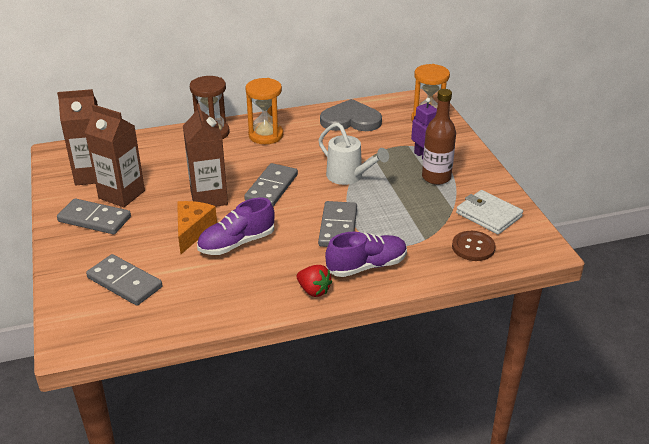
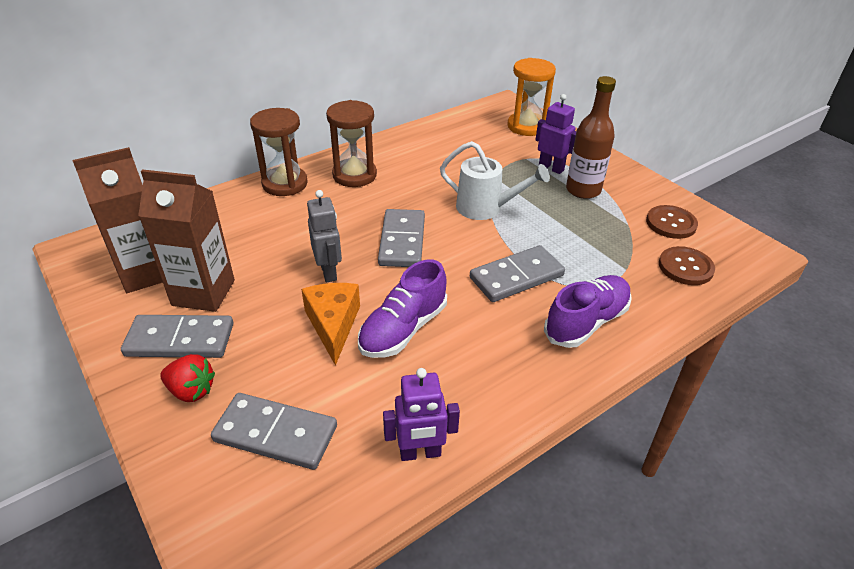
camera: 20 degrees left, 5 degrees up
(203, 313) = (420, 453): none -> purple robot
(209, 198) = (329, 272): brown carton -> grey robot
(266, 135) = (354, 175): orange hourglass -> brown hourglass
(314, 290) = (546, 375): red strawberry -> red strawberry (191, 390)
(338, 227) = (516, 276): grey domino -> grey domino turned 75 degrees clockwise
(350, 120) = (443, 140): grey heart -> none
(488, 215) = (671, 223): white wallet -> brown button

